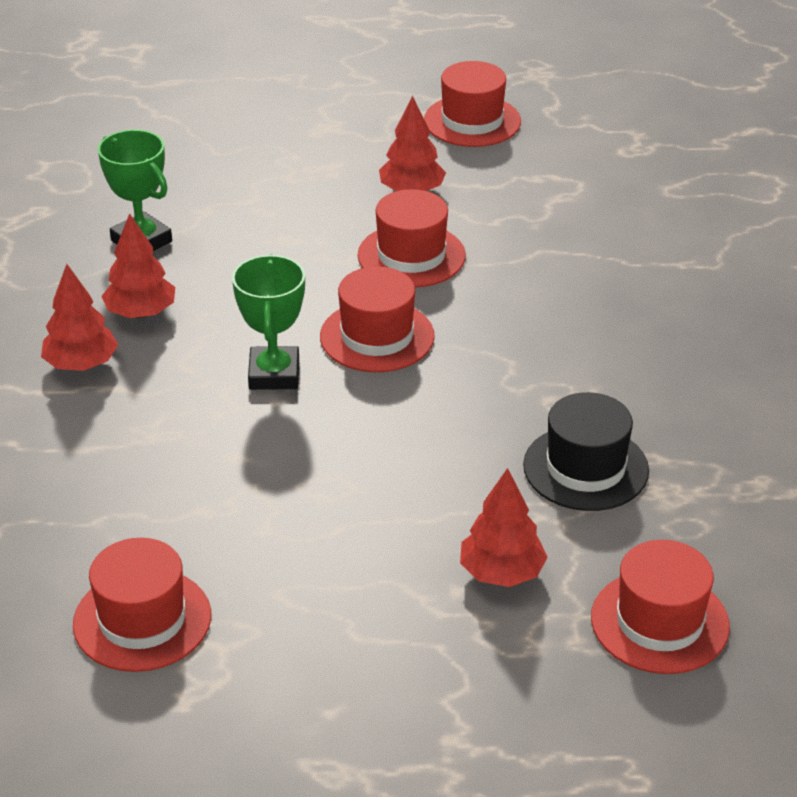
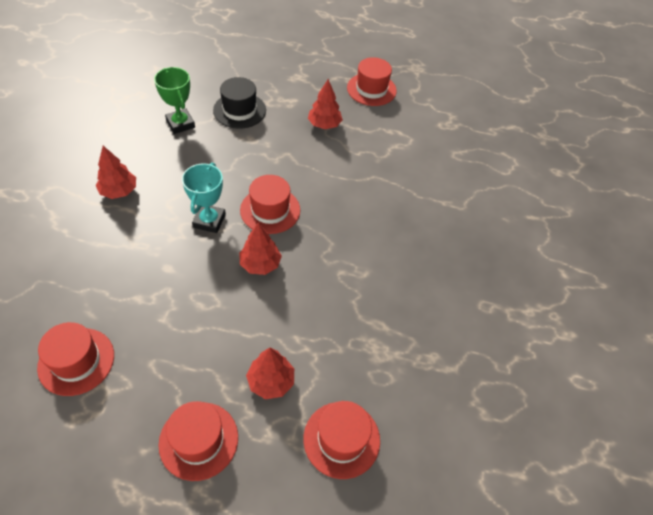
camera: 10 degrees right, 15 degrees up
(141, 313) = (161, 167): red tree -> red tree (260, 264)
(274, 374) = (209, 221): green trophy -> turquoise trophy
(411, 256) = (308, 164): red hat -> red hat (198, 440)
(585, 468) = (343, 323): black hat -> black hat (239, 110)

